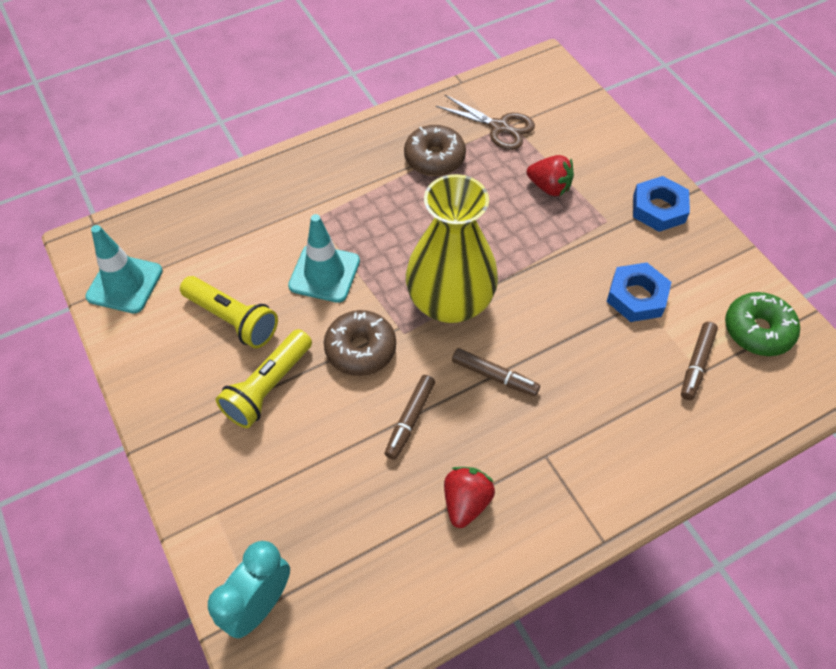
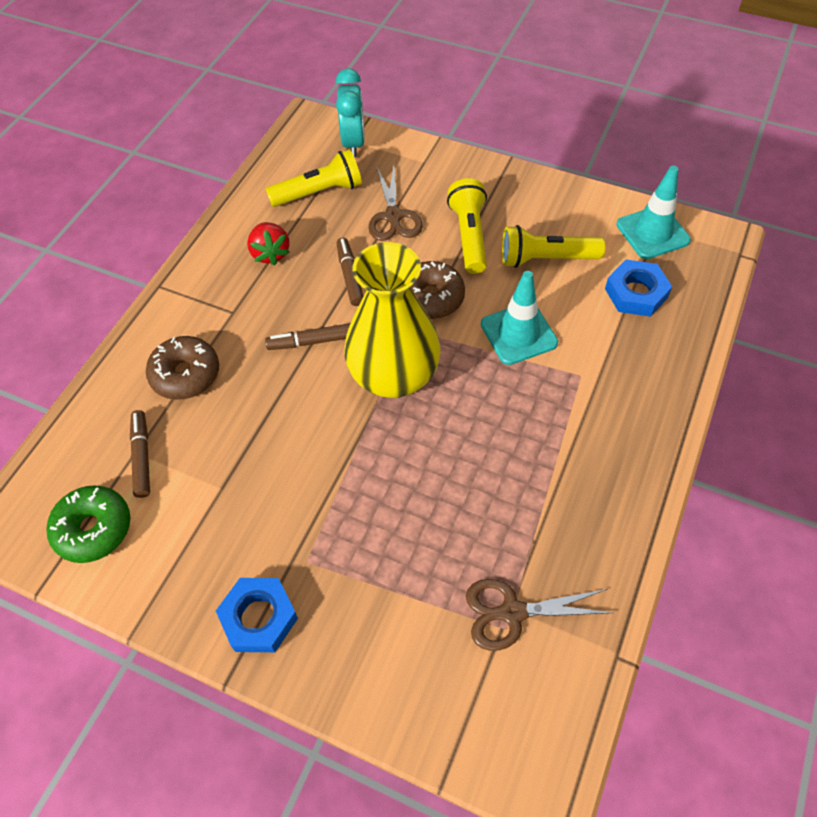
camera: 145 degrees right, 0 degrees up
(312, 461) = (393, 216): none -> brown scissors
(357, 552) = (319, 192): none -> yellow flashlight
(434, 158) = (541, 516): brown donut -> brown donut (185, 374)
(549, 187) = (395, 563): red strawberry -> none
(636, 296) = (229, 490): blue nut -> blue nut (636, 293)

